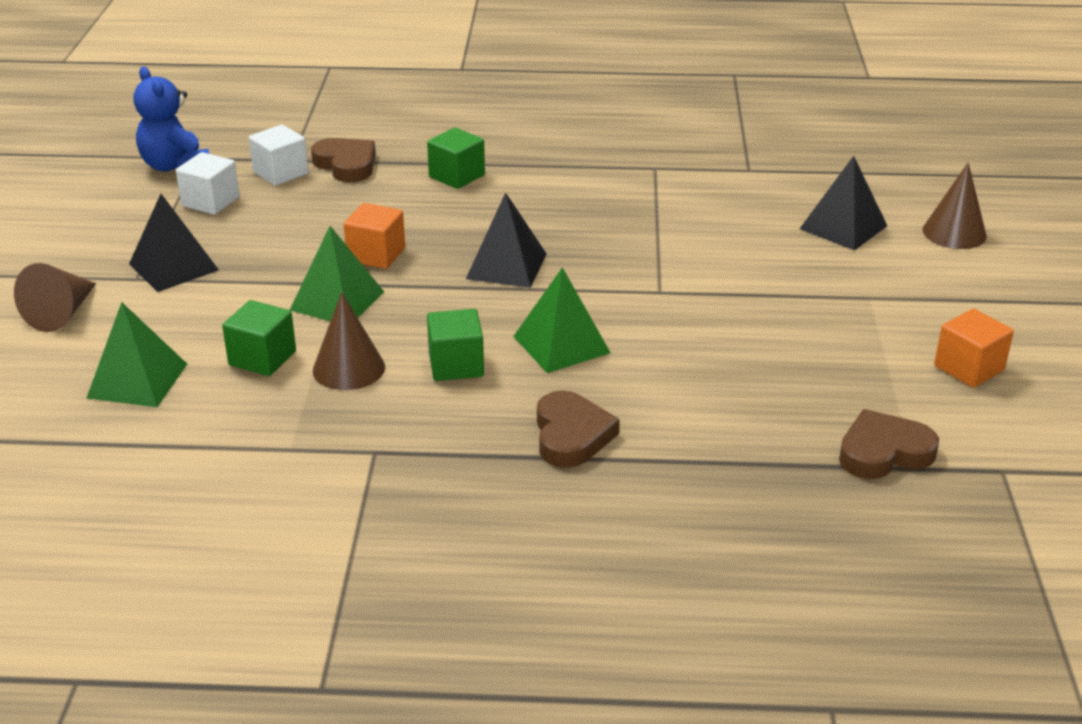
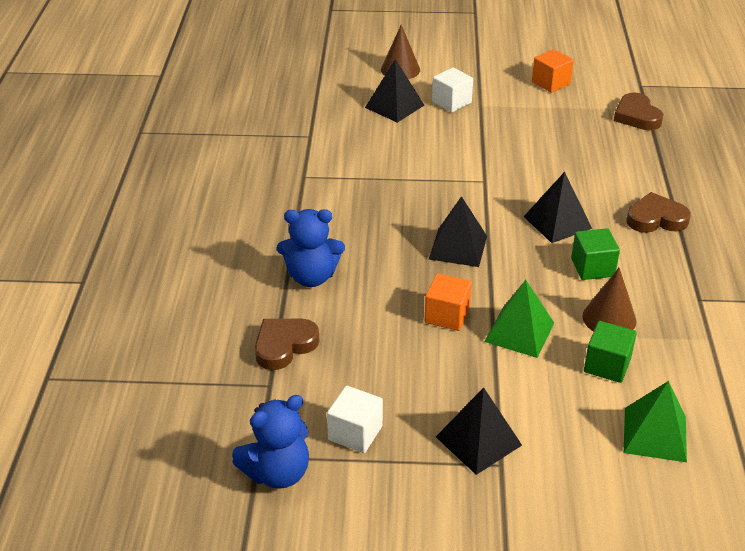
camera: 90 degrees left, 5 degrees up
(62, 313) = (567, 507): brown cone -> none
(280, 173) = (298, 389): white cube -> white cube (451, 102)
(457, 176) = (311, 277): green cube -> blue teddy bear
(561, 344) = (557, 222): green pyramid -> black pyramid

